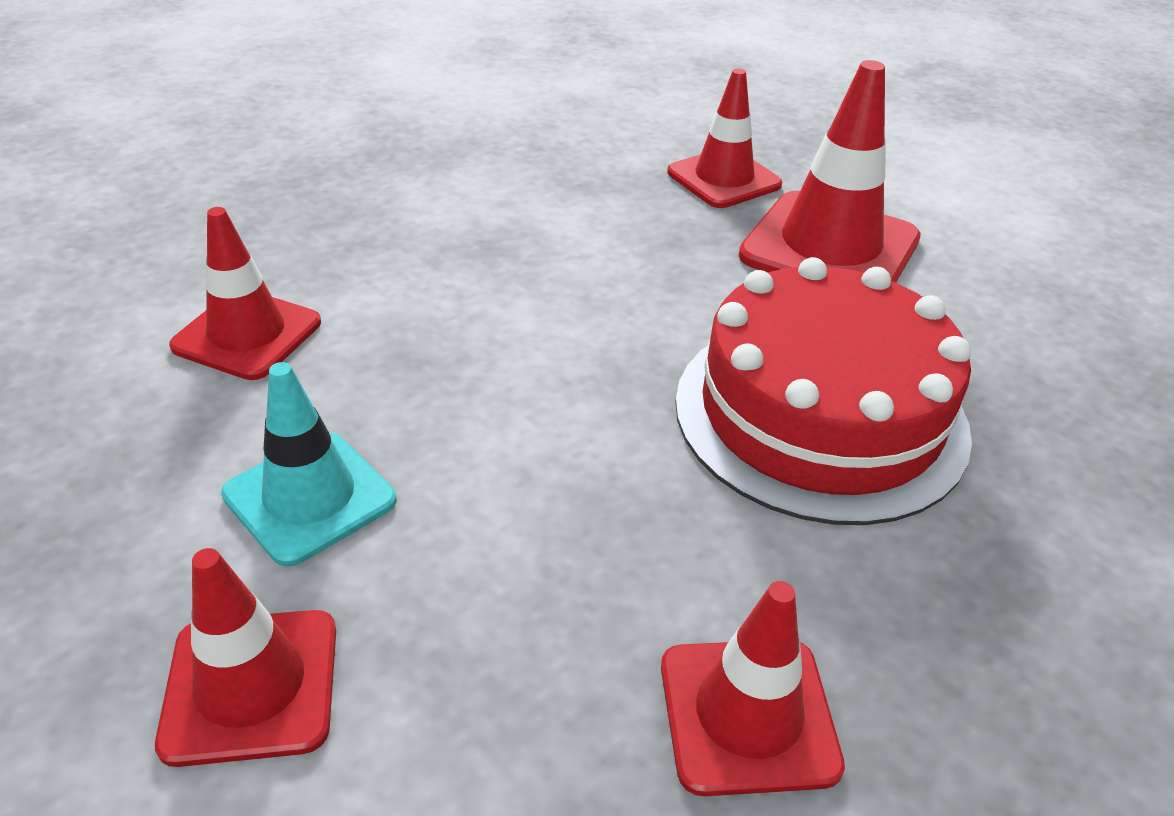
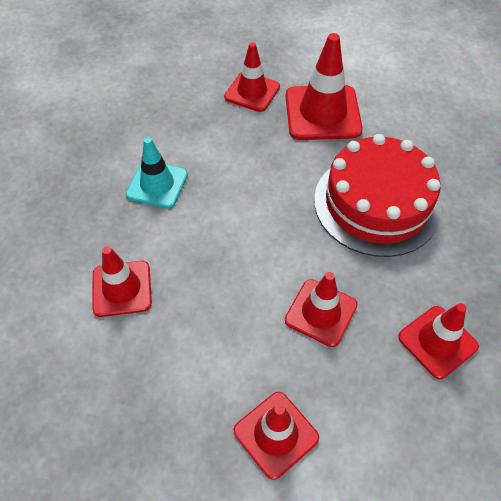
camera: 30 degrees left, 15 degrees up
(310, 497) = (224, 349): turquoise traffic cone -> turquoise traffic cone (157, 184)
(541, 531) = (321, 312): none -> red traffic cone

